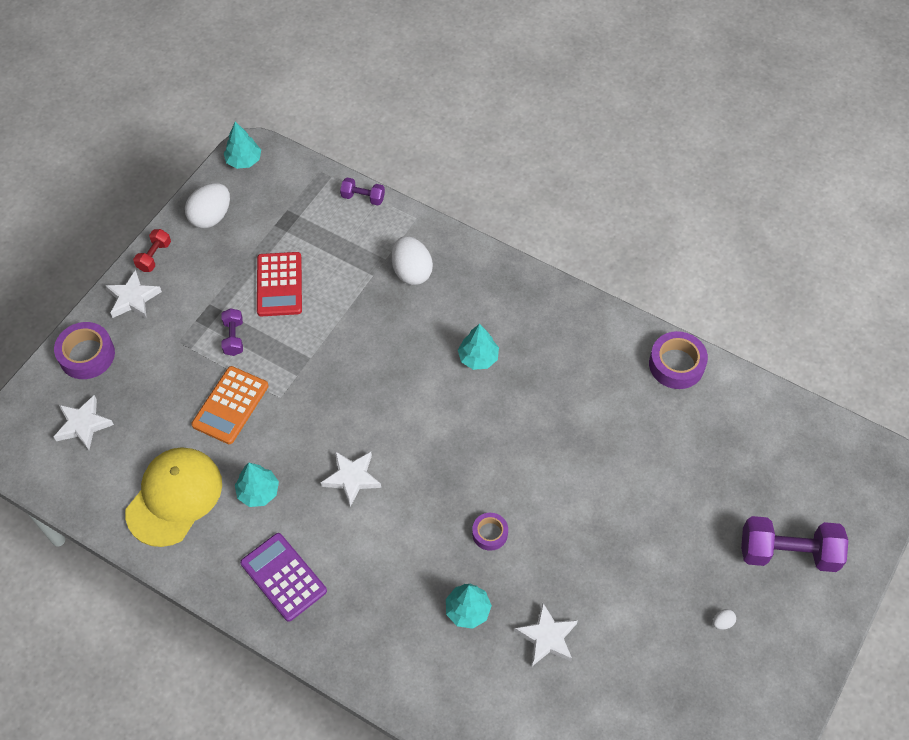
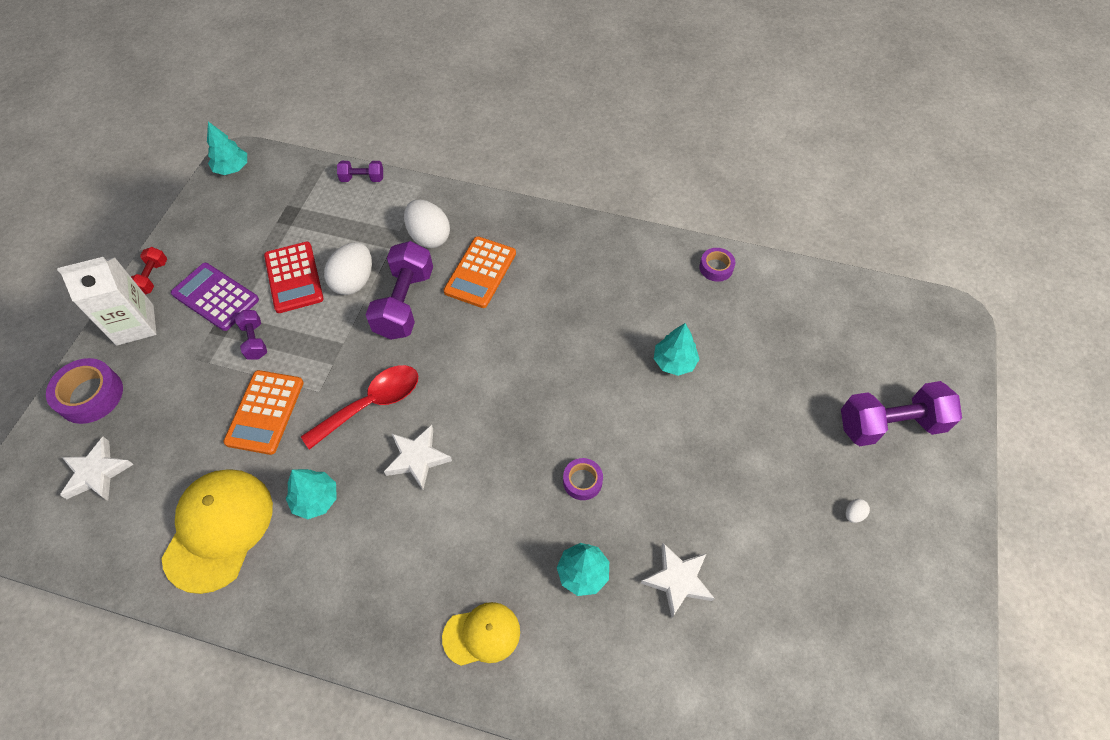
camera: 15 degrees left, 0 degrees up
(133, 298) = (135, 325): white star -> white carton
(211, 217) = (207, 227): white egg -> white egg (354, 281)
(283, 577) = (365, 590): purple calculator -> purple calculator (215, 297)
(323, 420) = (371, 404): none -> red spoon
(370, 637) = (482, 634): none -> yellow cap
(373, 332) = (404, 303): none -> purple dumbbell
(450, 318) = (480, 272): none -> orange calculator
(478, 358) = (519, 304): turquoise tree -> turquoise tree (674, 362)
(676, 364) = (716, 268): purple tape -> purple tape, size x0.60

